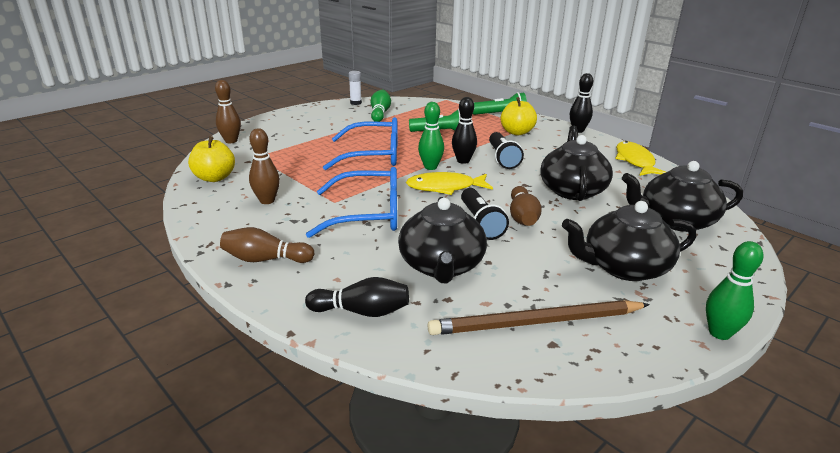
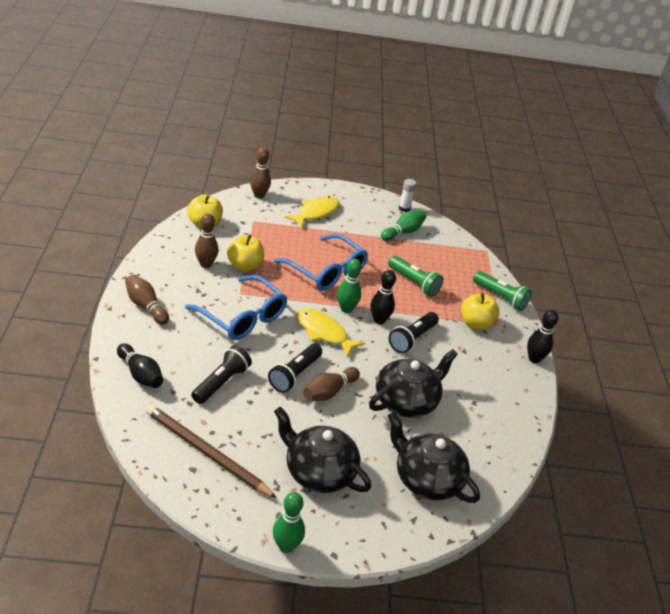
camera: 40 degrees right, 10 degrees up
(304, 184) = (245, 266): none -> yellow apple
(441, 266) = (221, 382): black teapot -> black flashlight
(635, 161) = (514, 419): yellow fish -> yellow fish (316, 213)

